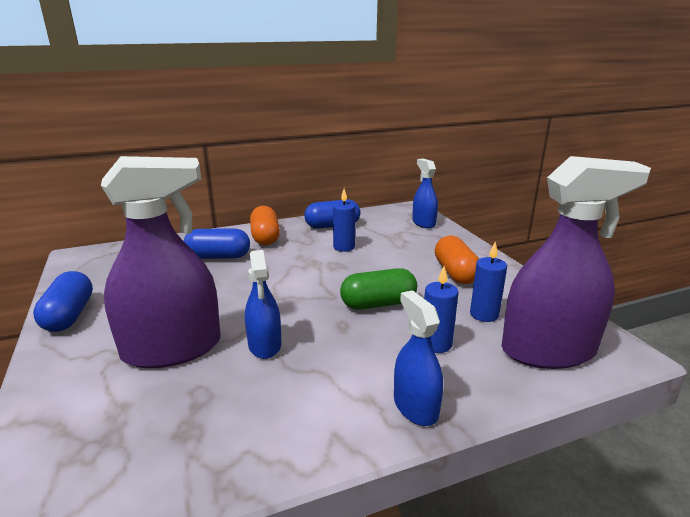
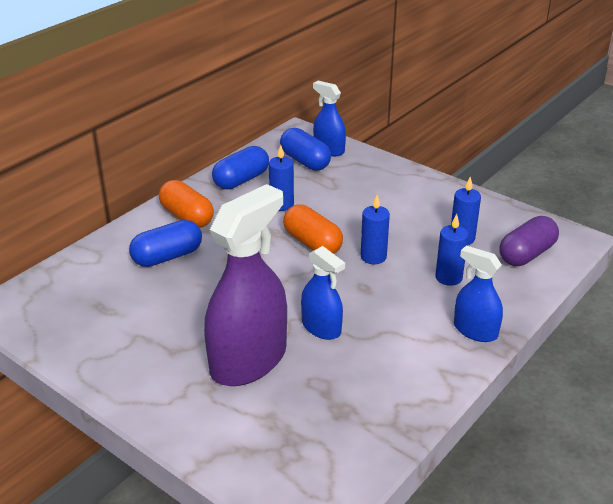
camera: 30 degrees left, 10 degrees up
(69, 316) = (104, 370): blue capsule -> blue capsule (305, 161)
(378, 304) = (373, 257): green capsule -> blue candle
(455, 273) = (407, 203): orange capsule -> orange capsule (312, 243)
(548, 350) = (526, 254): purple spray bottle -> purple capsule

